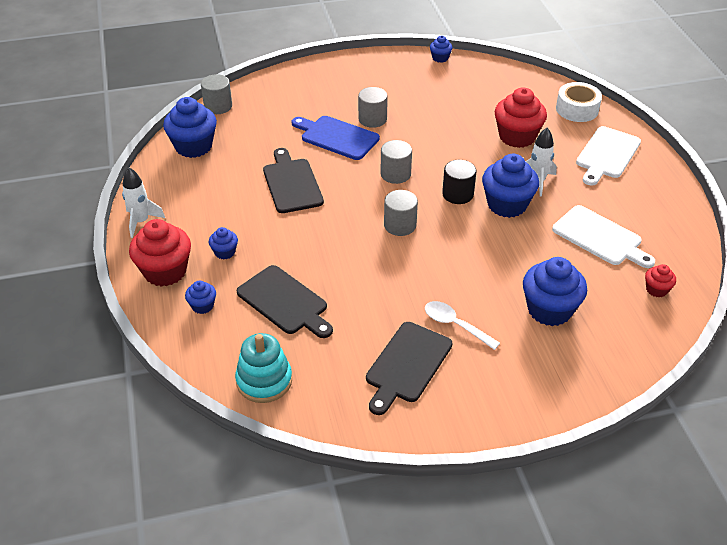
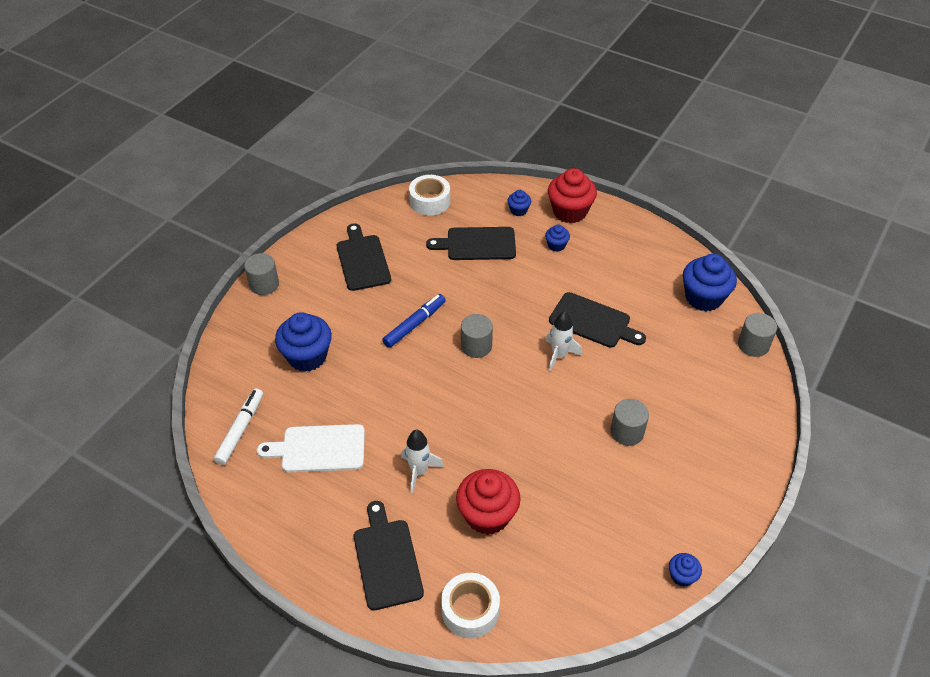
camera: 135 degrees right, 5 degrees up
(141, 221) = (635, 226): white rocket -> white rocket (559, 355)
(264, 381) = (430, 201): turquoise stacking toy -> white tape
(337, 137) = (625, 389): blue cutting board -> none
(395, 174) = (535, 388): grey cylinder -> grey cylinder (264, 284)
(428, 273) = (415, 324): none -> blue marker
(455, 325) = (359, 302): white spoon -> none
(457, 194) = (467, 406): black cylinder -> none
(507, 204) = (420, 426): blue cupcake -> none
(607, 154) = (387, 560): white cutting board -> black cutting board
(656, 289) = (240, 430): red cupcake -> white marker

